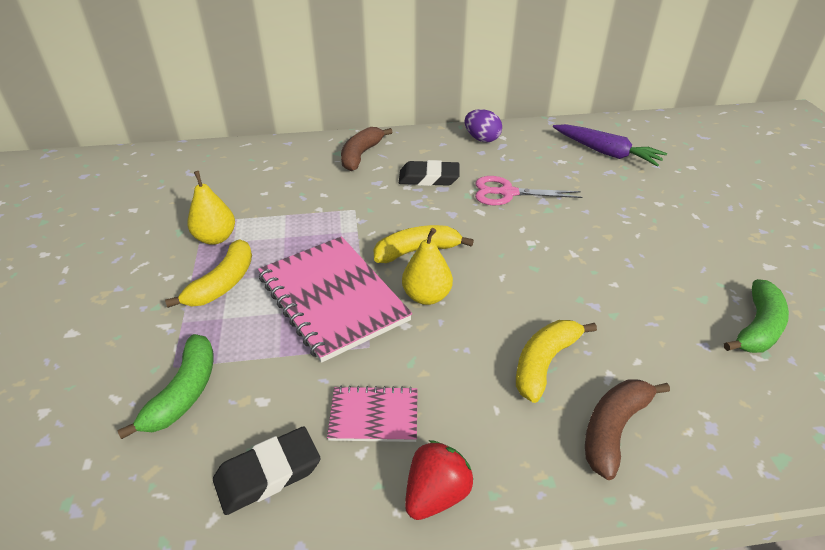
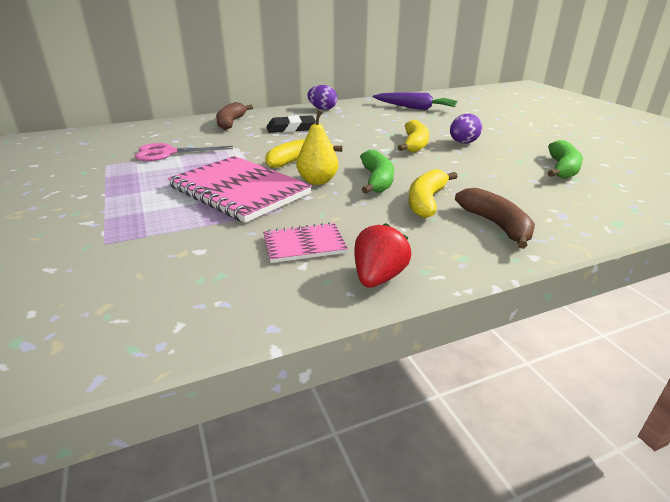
camera: 15 degrees left, 10 degrees down
(184, 392) = (121, 256): green banana -> green banana (377, 180)
(216, 238) = (120, 172): yellow pear -> none
(223, 283) = (136, 194): yellow banana -> yellow banana (414, 144)
(268, 474) = (223, 290): black eraser -> none
(507, 193) = (354, 130): pink scissors -> pink scissors (167, 153)
(613, 429) = (496, 225): brown banana -> brown banana turned 135 degrees clockwise
(641, 245) = (463, 143): none -> purple egg

